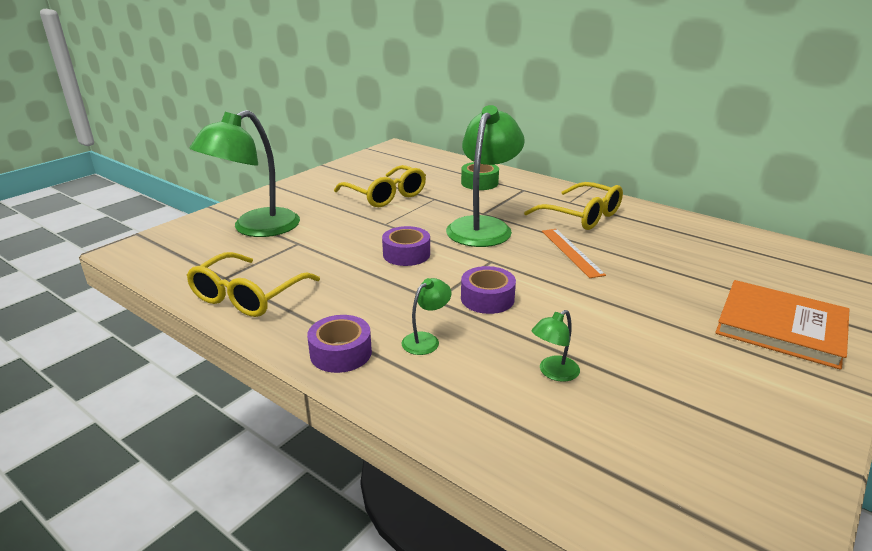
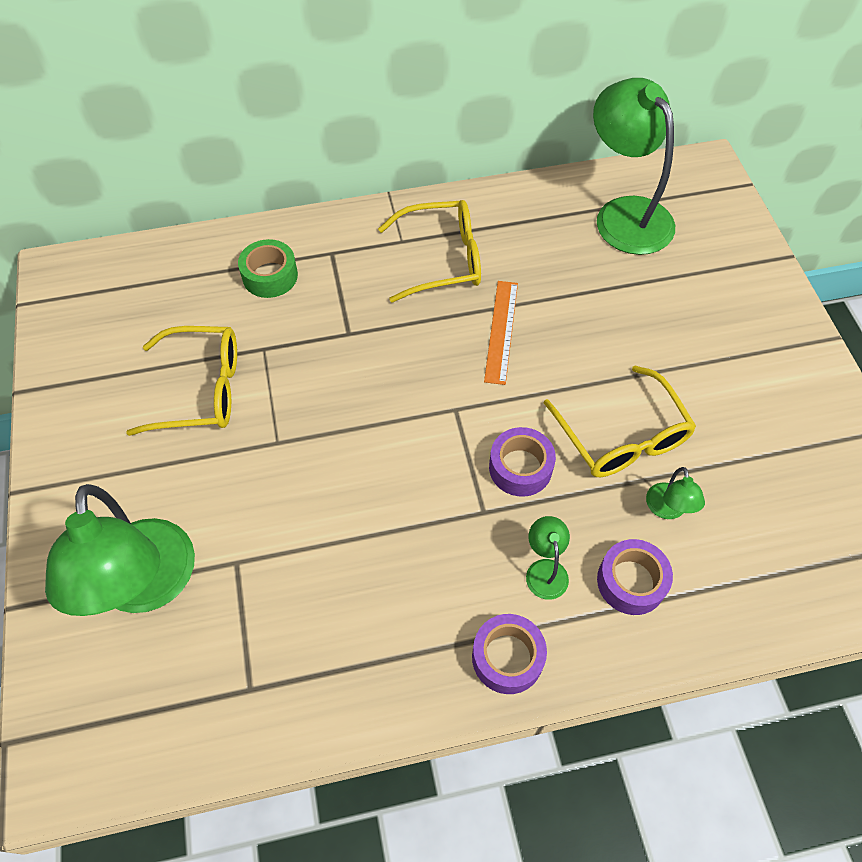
camera: 50 degrees left, 30 degrees up
(248, 296) = (318, 686): yellow glasses -> yellow glasses (622, 436)
(406, 254) = (370, 472): purple tape -> purple tape (631, 581)
(483, 226) = (378, 358): green lamp -> green lamp (624, 214)
(571, 252) = (501, 331): orange ruler -> orange ruler turned 75 degrees clockwise
(780, 327) = (732, 304): orange book -> none

